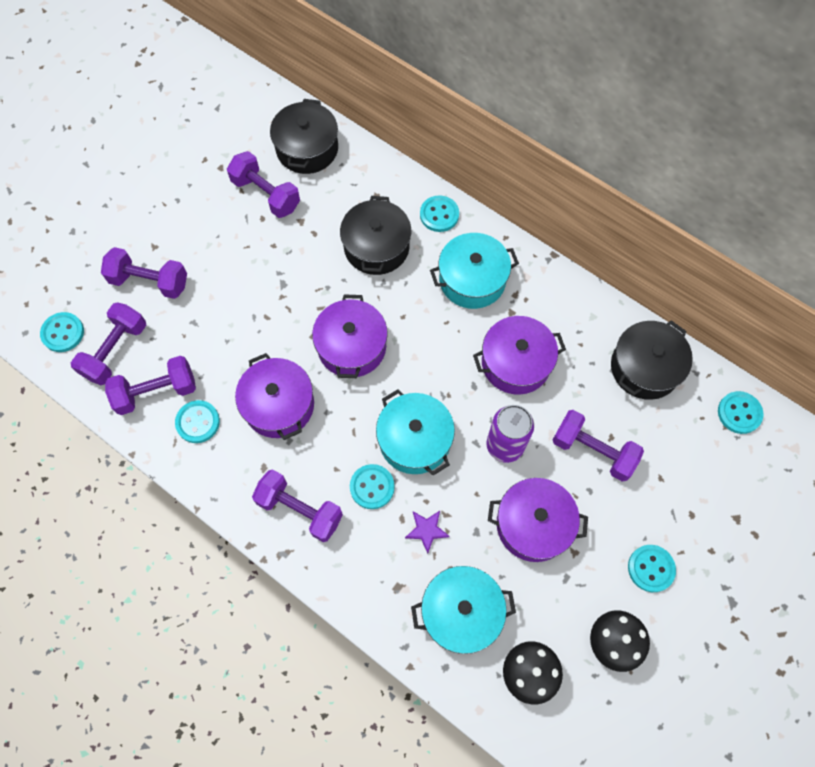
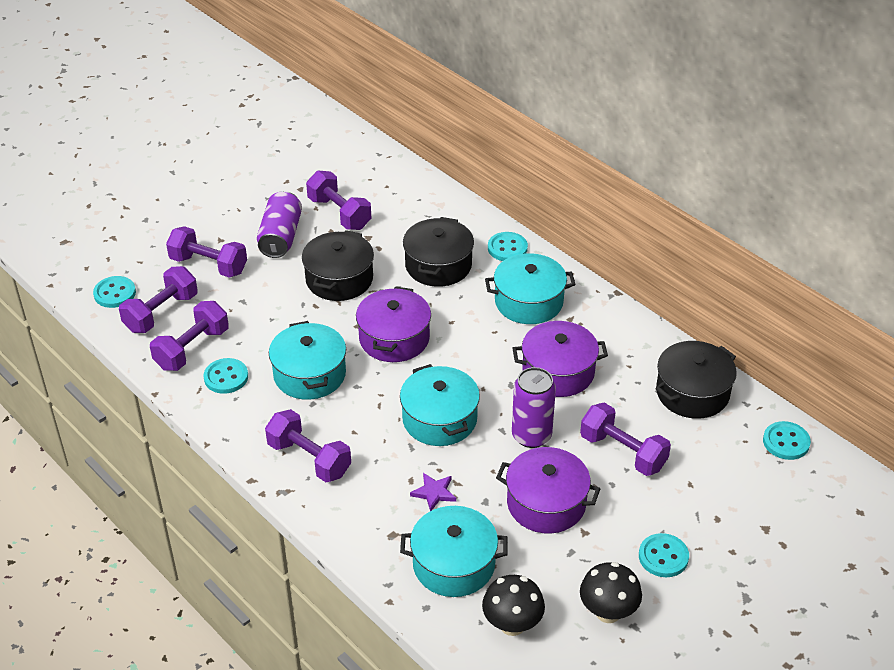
camera: 10 degrees right, 25 degrees down
(156, 392) = (192, 349): purple dumbbell -> purple dumbbell turned 45 degrees counterclockwise
(214, 234) = (280, 237): none -> purple can
(279, 405) = (309, 374): purple pot -> turquoise pot
(307, 148) = (388, 184): black pot -> black pot (339, 279)
(372, 487) = (386, 451): turquoise button -> none

